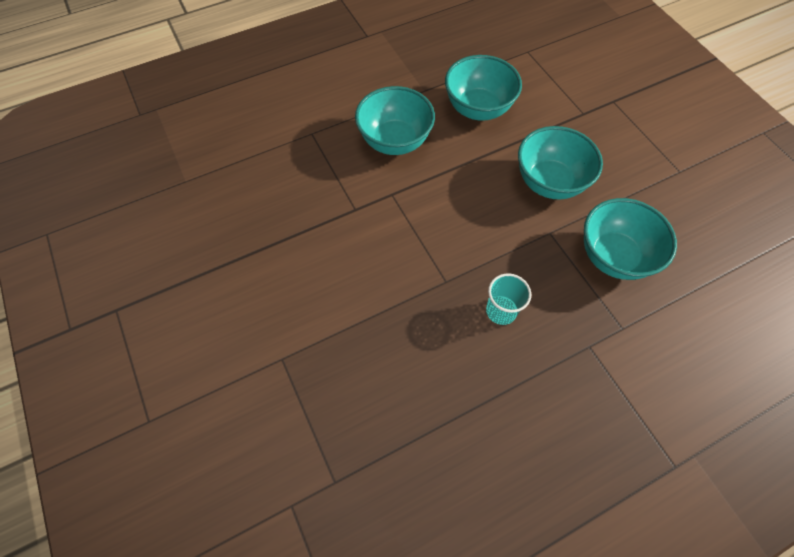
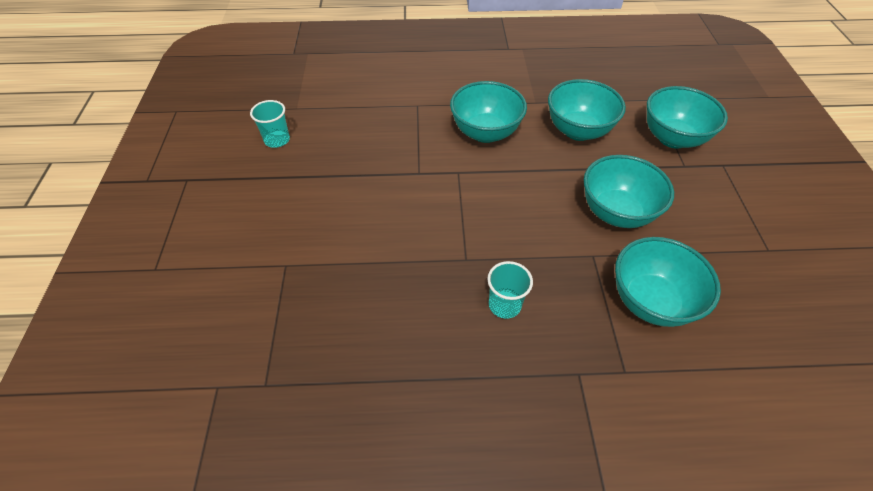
camera: 25 degrees right, 10 degrees down
(187, 226) = (277, 140): none -> turquoise cup
(561, 88) = (672, 138): none -> turquoise bowl

